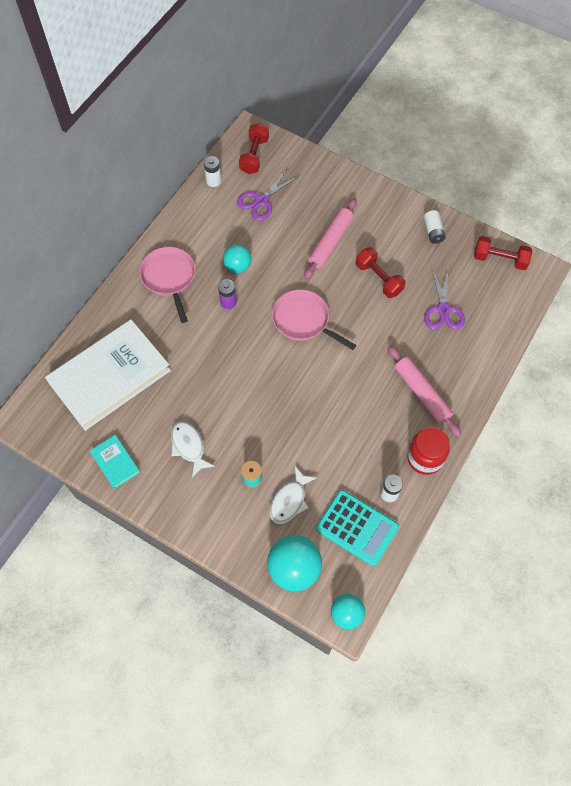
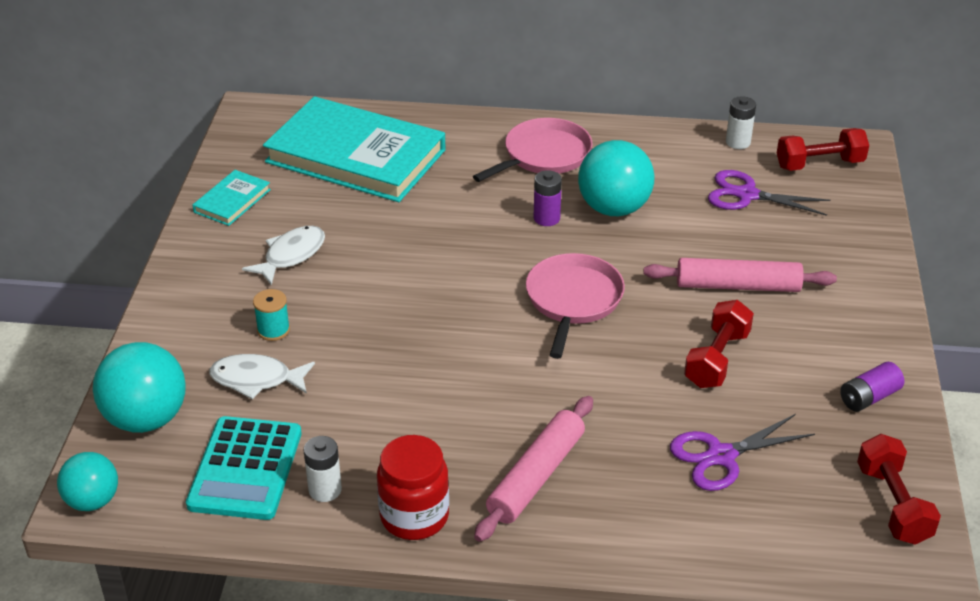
camera: 65 degrees right, 25 degrees down
(110, 377) = (355, 156): white book -> turquoise book
(238, 266) = (614, 208): turquoise ball -> turquoise ball, size x1.62
(433, 231) = (869, 397): white battery -> purple battery

